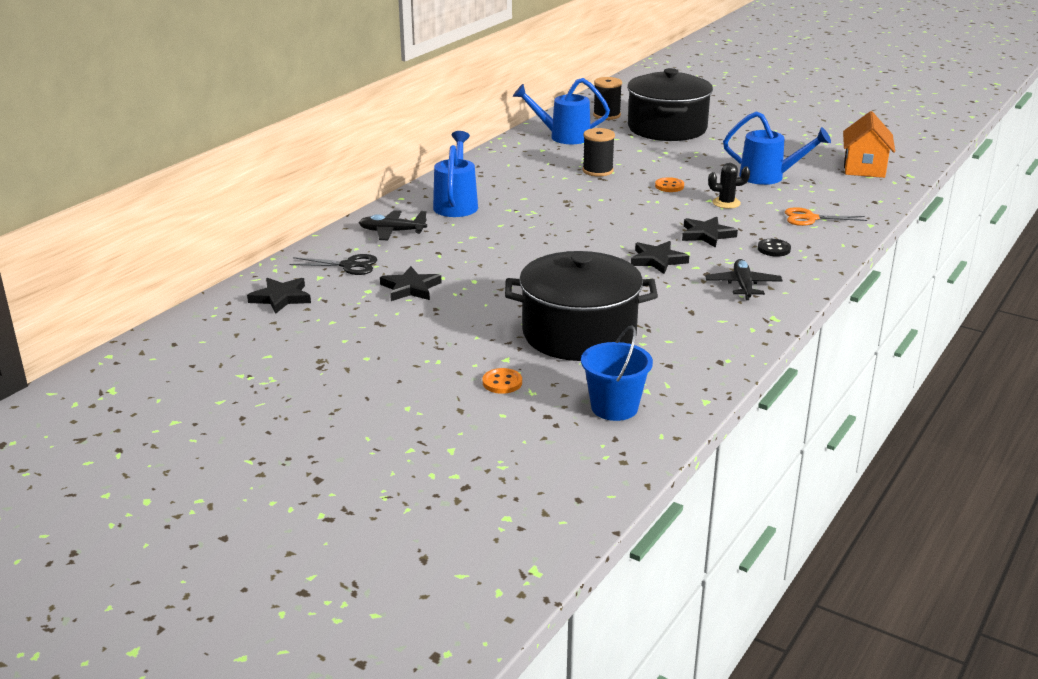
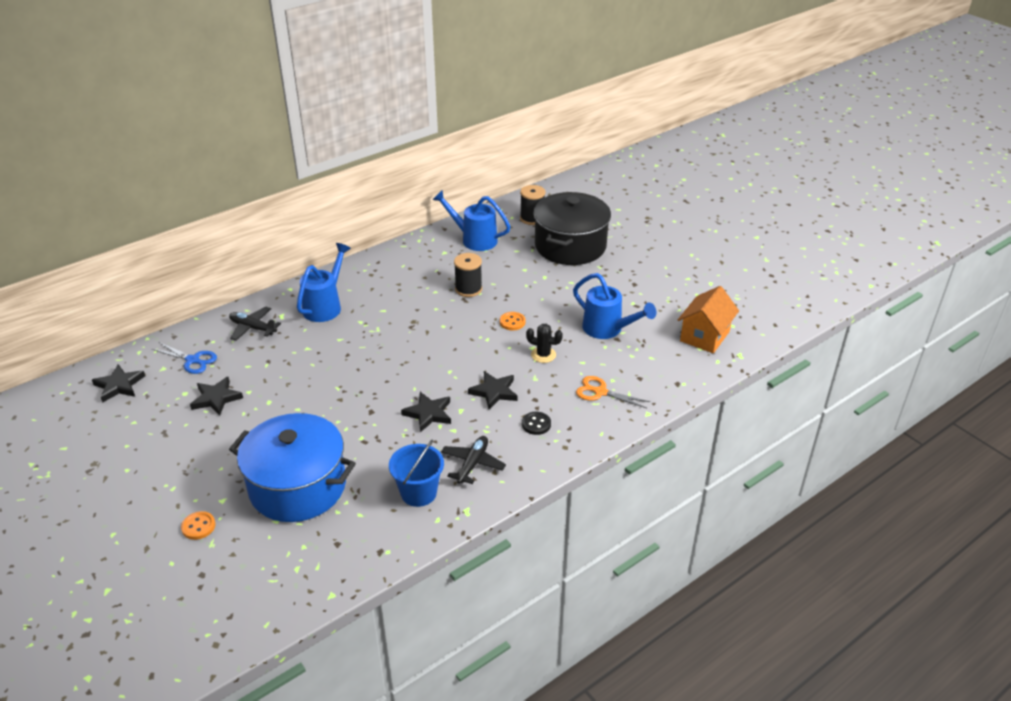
camera: 20 degrees right, 10 degrees up
(348, 265) = (192, 360): black scissors -> blue scissors
(579, 334) = (298, 487): black pot -> blue pot
(614, 407) = (257, 580): blue bucket -> blue bucket (418, 493)

